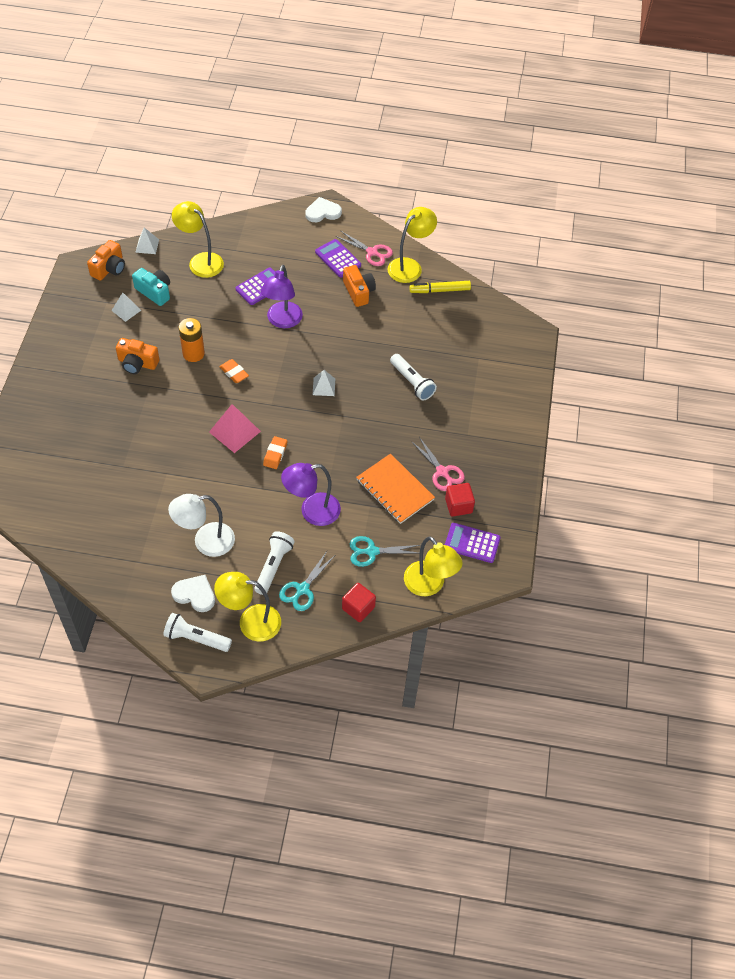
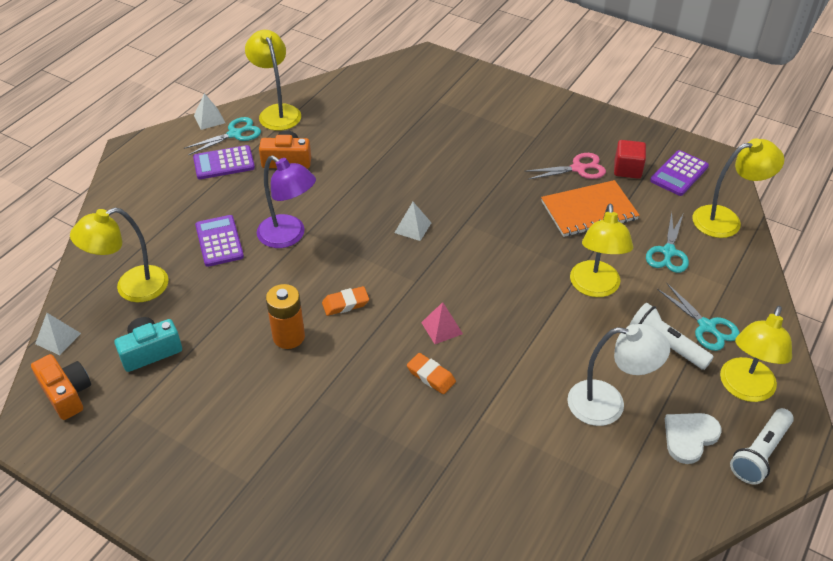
camera: 65 degrees left, 10 degrees down
(126, 310) = (161, 393): white pyramid -> white pyramid (209, 119)
(137, 363) = (268, 403): orange camera -> none
(205, 542) = (608, 404): white lamp -> white lamp turned 90 degrees counterclockwise
(234, 431) = (442, 328): pink pyramid -> pink pyramid, size x0.61
(275, 454) = (495, 298): orange eraser -> orange eraser (431, 376)
(312, 511) = (595, 287): purple lamp -> yellow lamp
(323, 212) = (140, 155): white heart -> none
(358, 608) = (744, 285): red cube -> none
(372, 252) = (234, 134): pink scissors -> turquoise scissors
(412, 382) = (444, 156): white flashlight -> none
(440, 290) = (327, 100): yellow marker -> none

